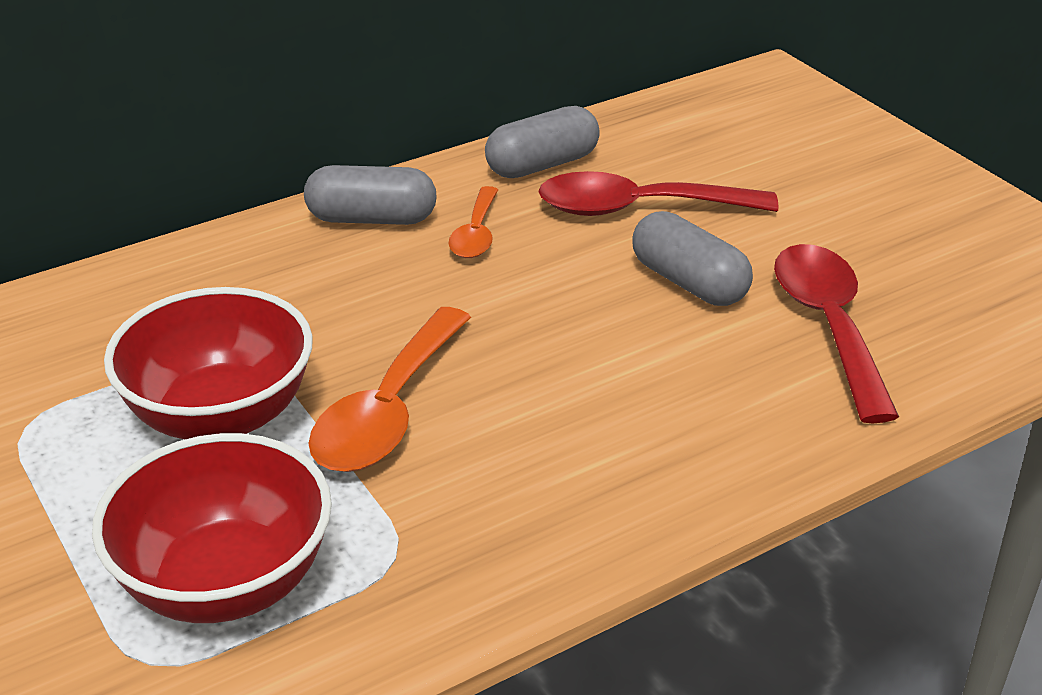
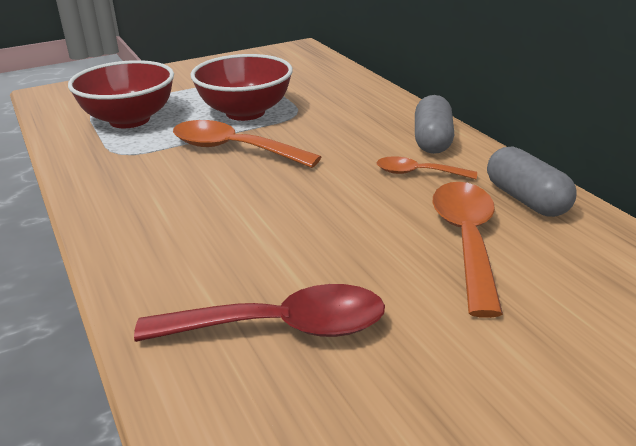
camera: 95 degrees right, 5 degrees down
(639, 208) = (467, 241): red spoon -> orange spoon
(689, 282) = (353, 257): grey capsule -> none

